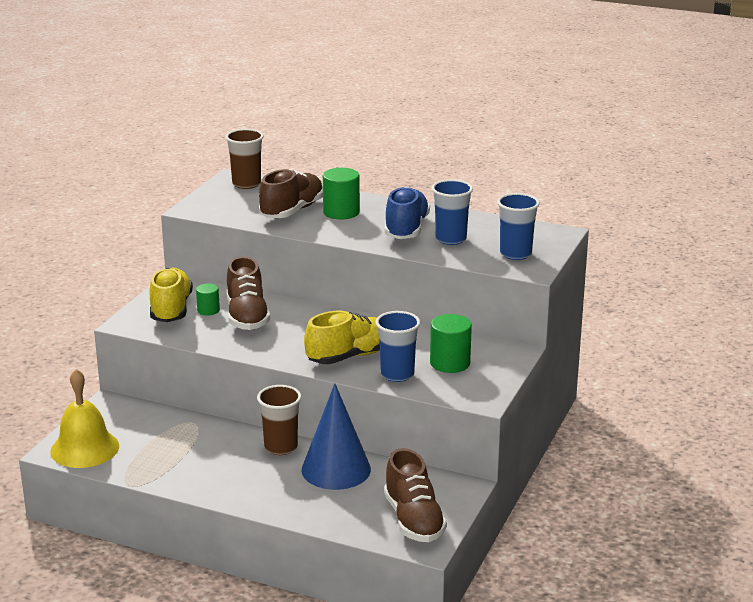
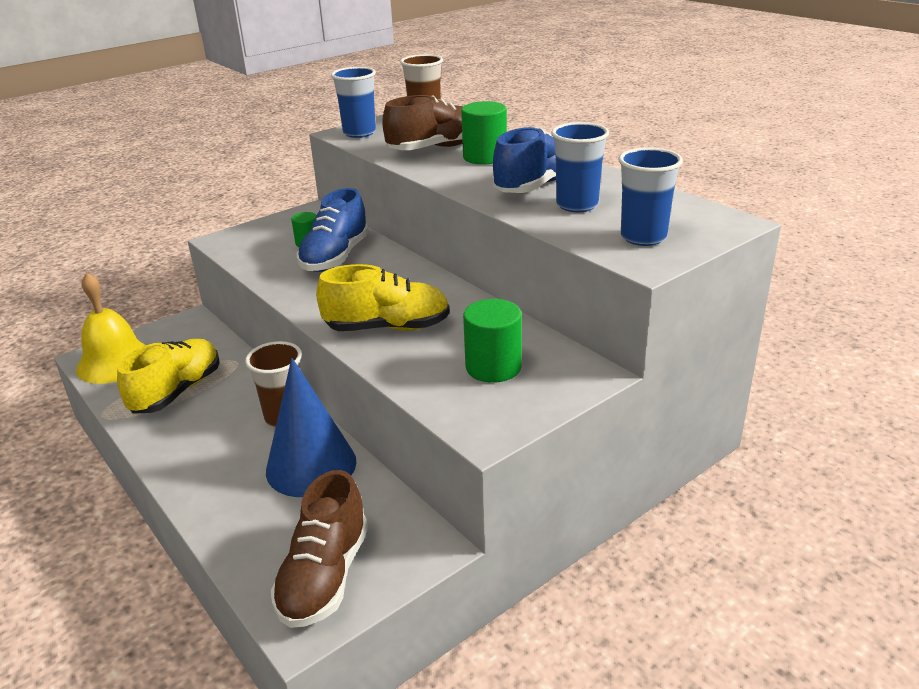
camera: 30 degrees right, 5 degrees up
(171, 309) = (276, 235): yellow shoe -> yellow shoe (177, 391)
(247, 317) = (335, 257): brown shoe -> blue shoe
(397, 374) = (414, 365): blue cup -> blue cup (359, 133)

